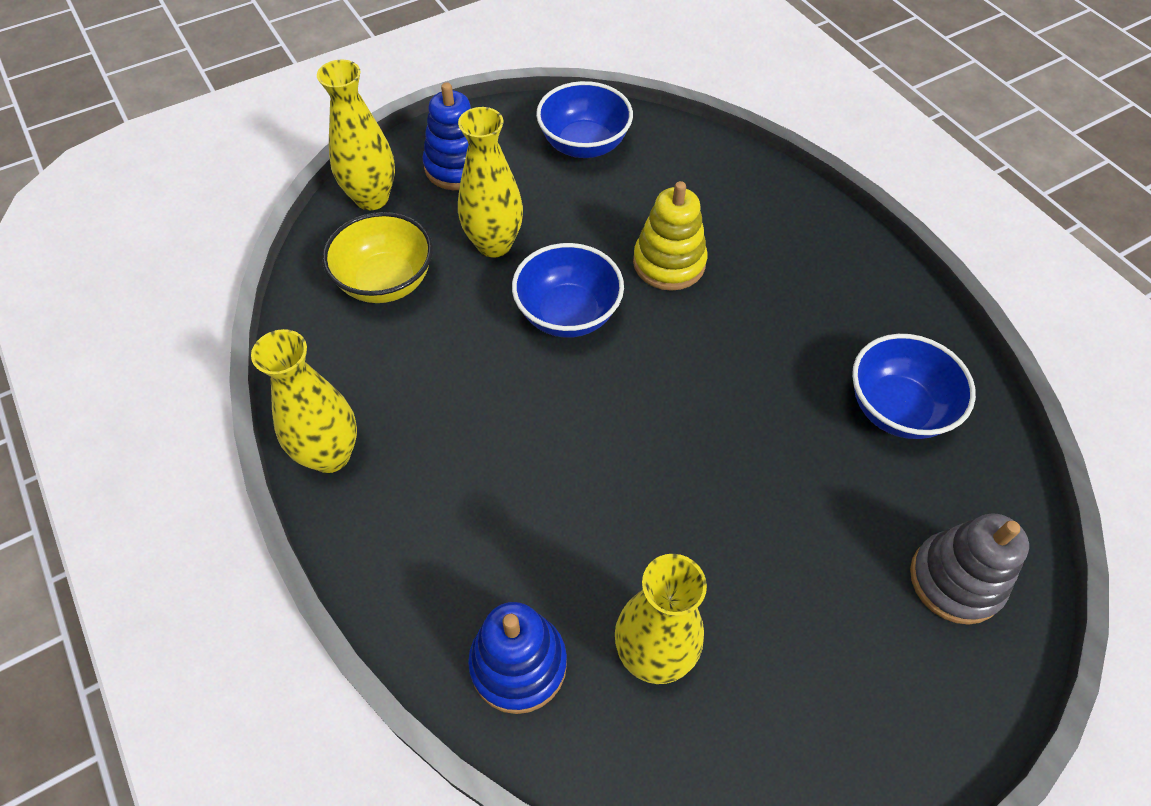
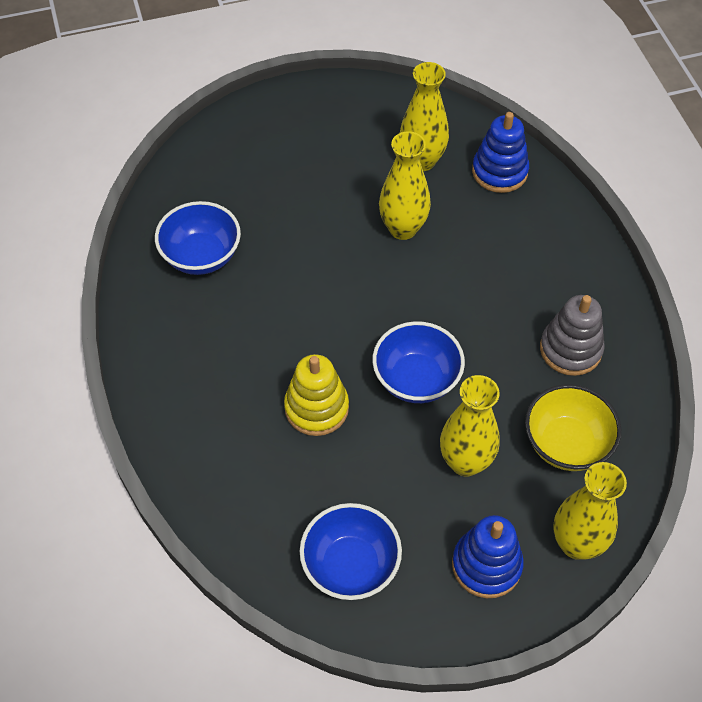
camera: 165 degrees left, 0 degrees up
(330, 455) = (611, 309): yellow vase -> yellow vase (403, 228)
(955, 580) = (230, 159): grey stacking toy -> grey stacking toy (570, 349)

